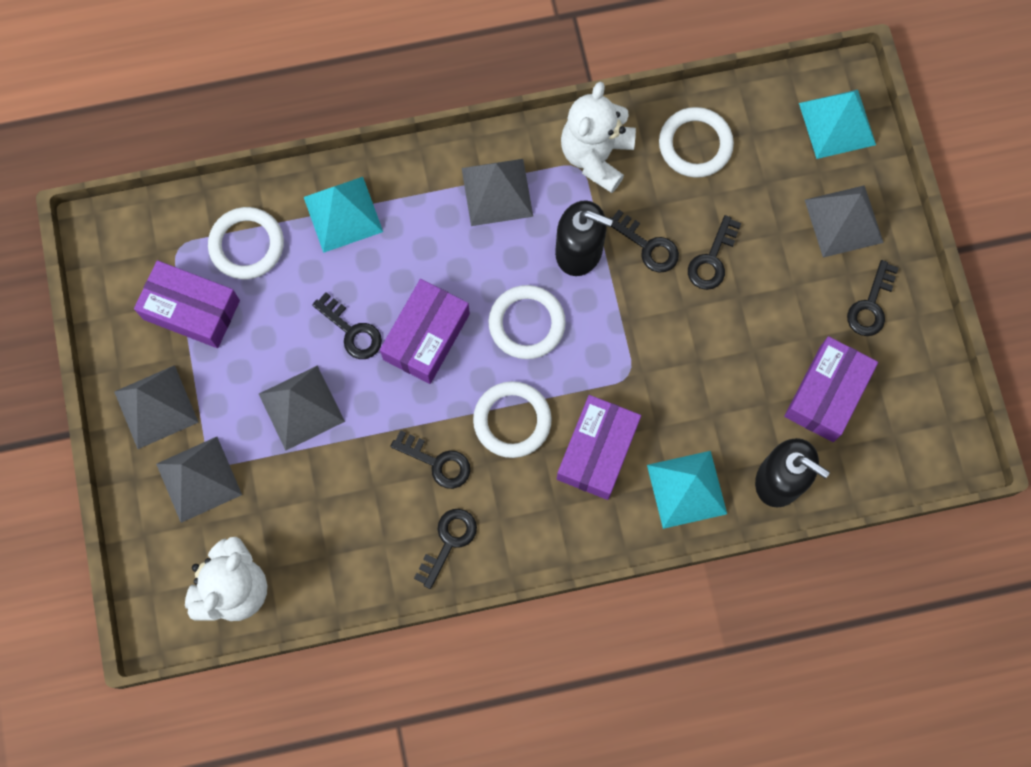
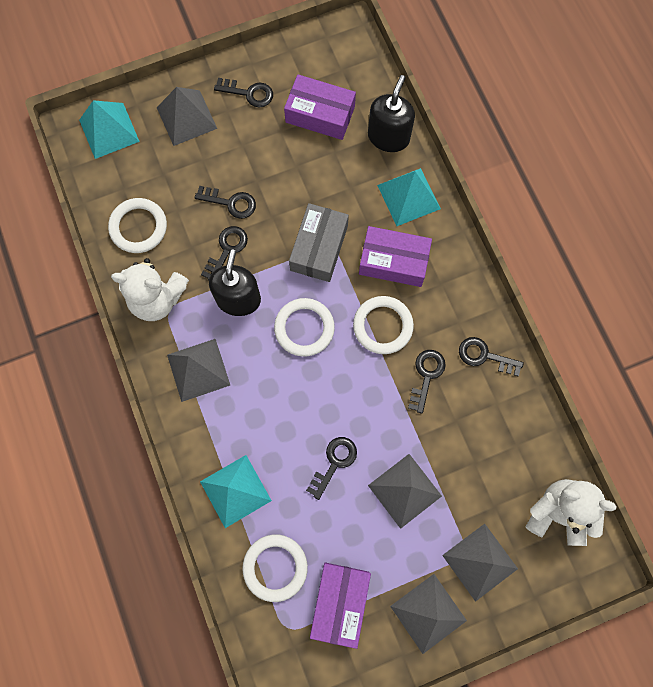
camera: 100 degrees left, 0 degrees up
(426, 336) = (328, 403): purple box -> none
(632, 360) = (319, 248): none -> grey box

